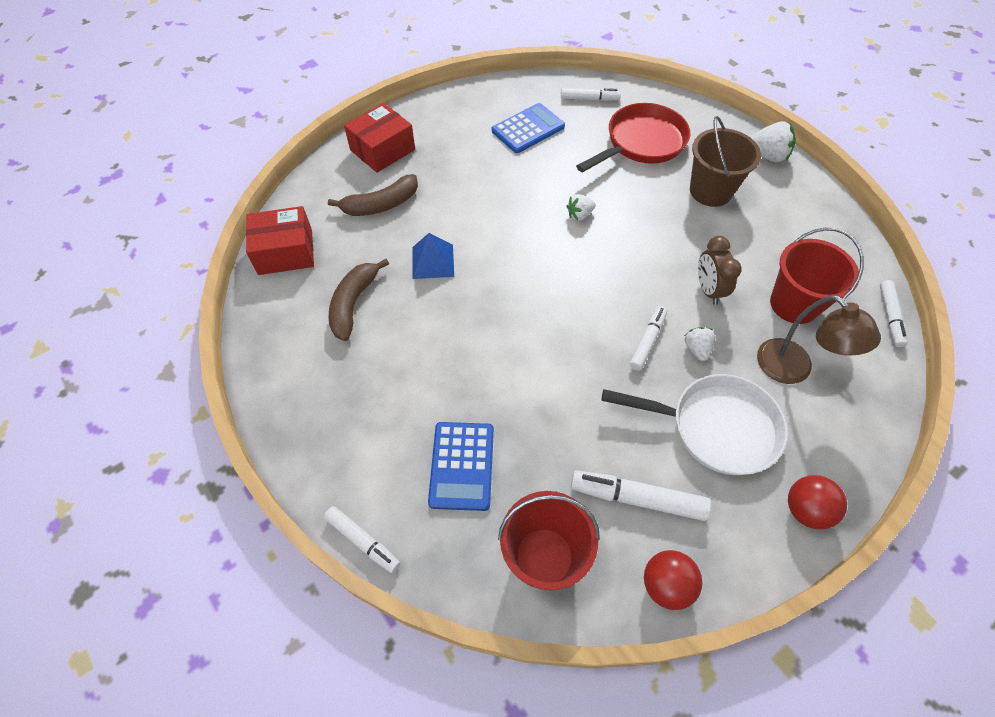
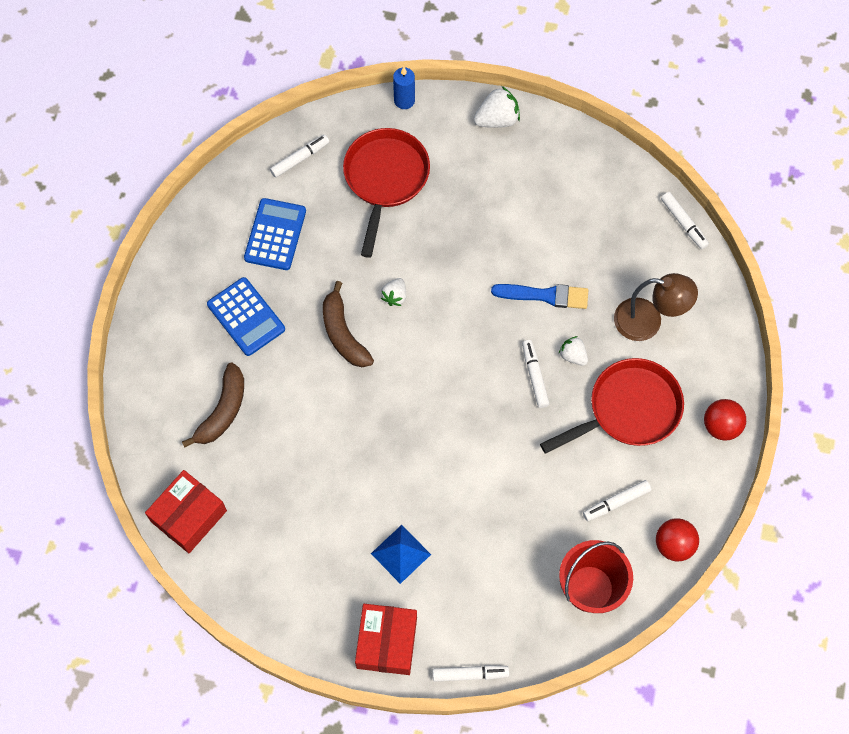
camera: 40 degrees left, 10 degrees up
(353, 304) = (292, 516): brown banana -> brown banana (343, 334)
(382, 150) = (167, 354): red box -> red box (386, 642)
(433, 261) = (317, 431): blue pyramid -> blue pyramid (400, 553)
(462, 466) = (487, 573): blue calculator -> blue calculator (246, 317)
(637, 498) = (616, 502): white marker -> white marker, size x0.66
(700, 108) = (404, 100): none -> blue candle
(708, 290) = (545, 295): brown clock -> blue brush
(710, 191) = (479, 193): brown bucket -> none
(716, 427) = (628, 409): white pan -> red pan
(794, 304) = (613, 262): red bucket -> none

